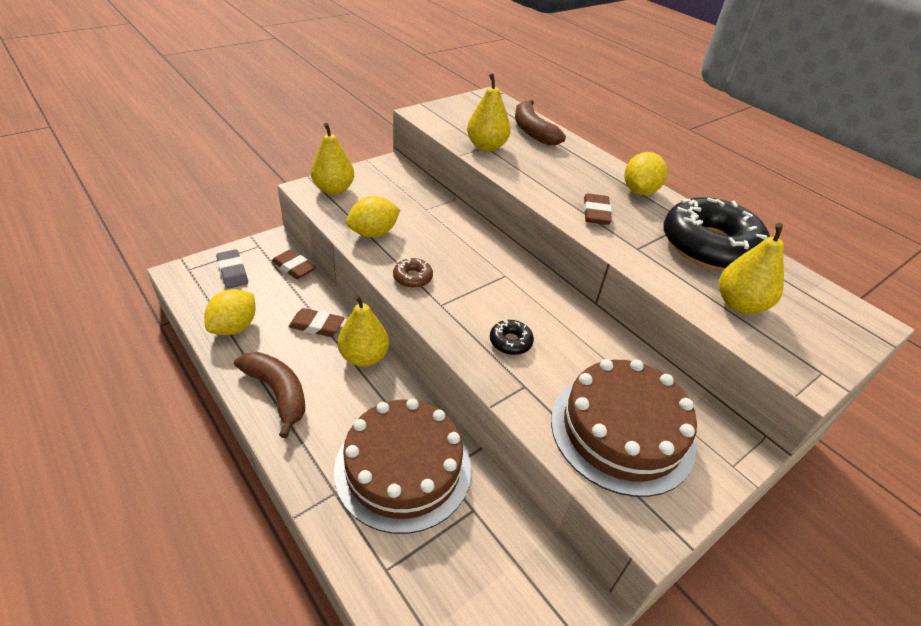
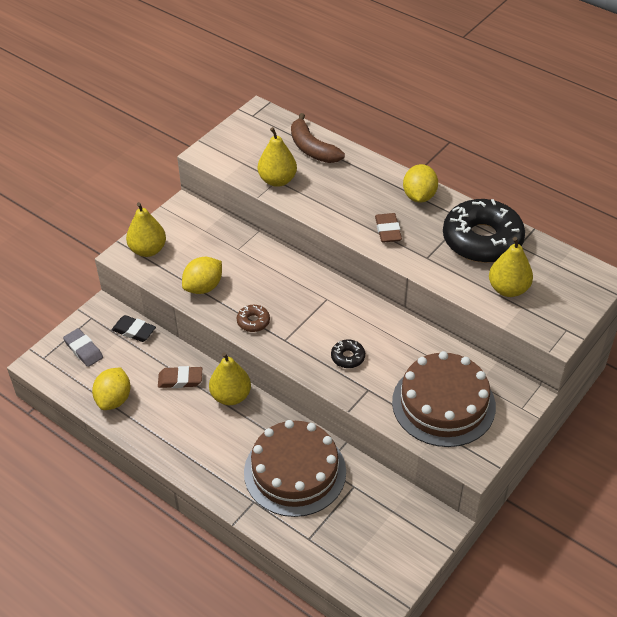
camera: 10 degrees left, 5 degrees up
(278, 393) = (177, 443): brown banana -> none
(294, 267) = (134, 331): brown eraser -> black eraser

